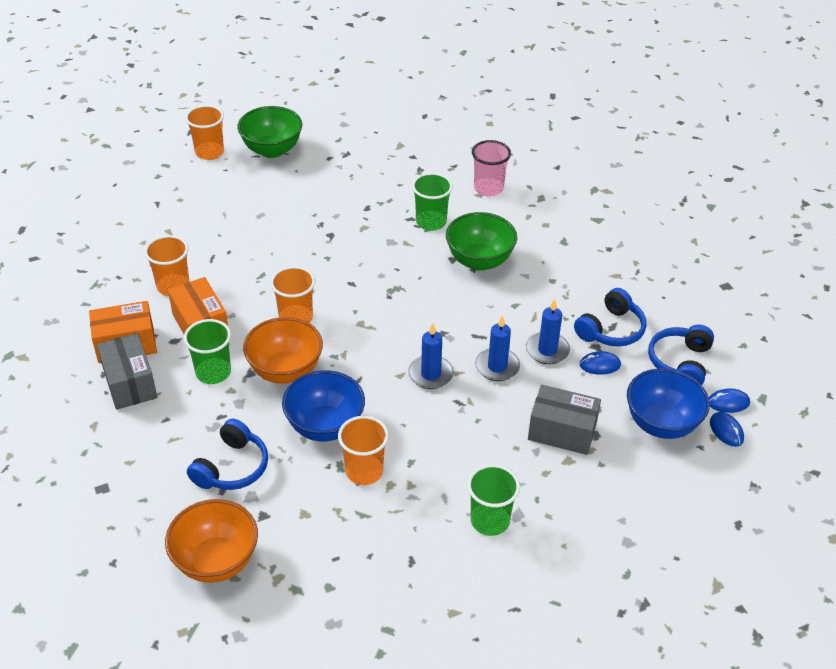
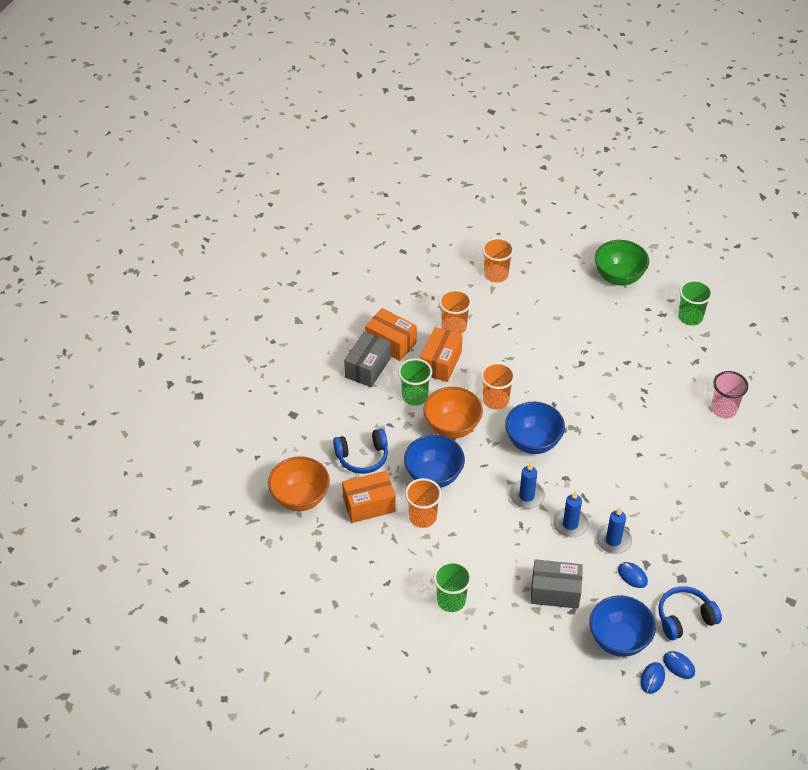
camera: 50 degrees right, 5 degrees up
(209, 152) = (578, 251): orange cup -> orange cup (496, 274)
(297, 505) = (369, 505): none -> orange box
(375, 327) = (533, 442): none -> blue bowl
(431, 222) = (654, 403): green cup -> green cup (690, 317)
(479, 261) = (650, 452): green bowl -> none
(562, 431) = (555, 592): grey box -> grey box turned 60 degrees counterclockwise
(611, 329) = (671, 562): blue headphones -> none

